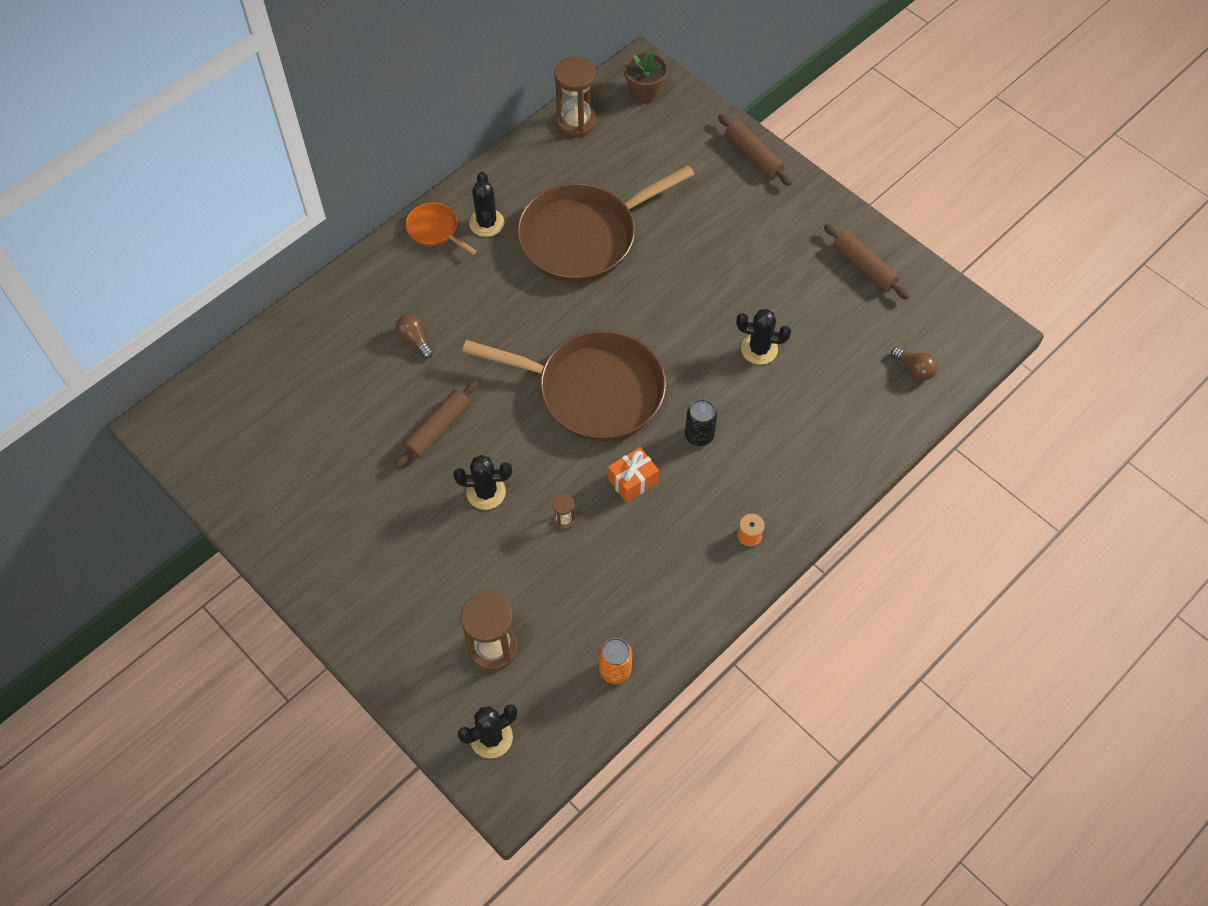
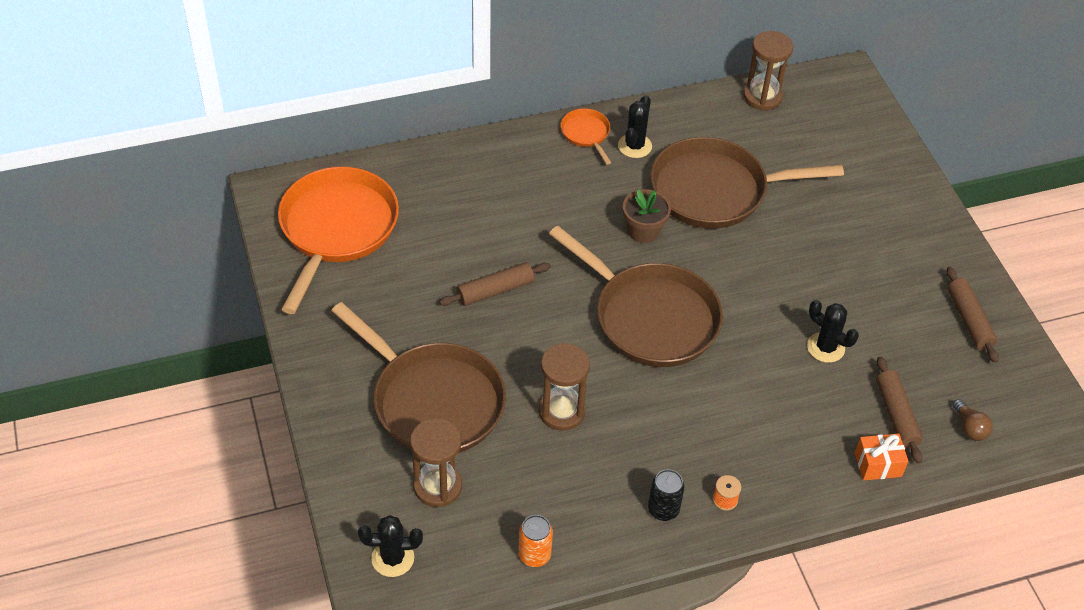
camera: 25 degrees right, 10 degrees down
(250, 435) = (336, 229): none -> orange pan
(415, 340) = (517, 213): brown light bulb -> none
(442, 567) = (433, 401): none -> brown pan
(486, 492) = (506, 359): black cactus -> none
(564, 520) = (561, 411): brown hourglass -> brown hourglass, size x2.17
(632, 481) = (642, 407): orange gift -> orange gift (878, 465)
(645, 92) = (840, 96): brown flower pot -> brown flower pot (643, 231)
(699, 435) = (726, 395): black can -> black can (663, 510)
(753, 156) = (913, 185): brown rolling pin -> brown rolling pin (896, 415)

